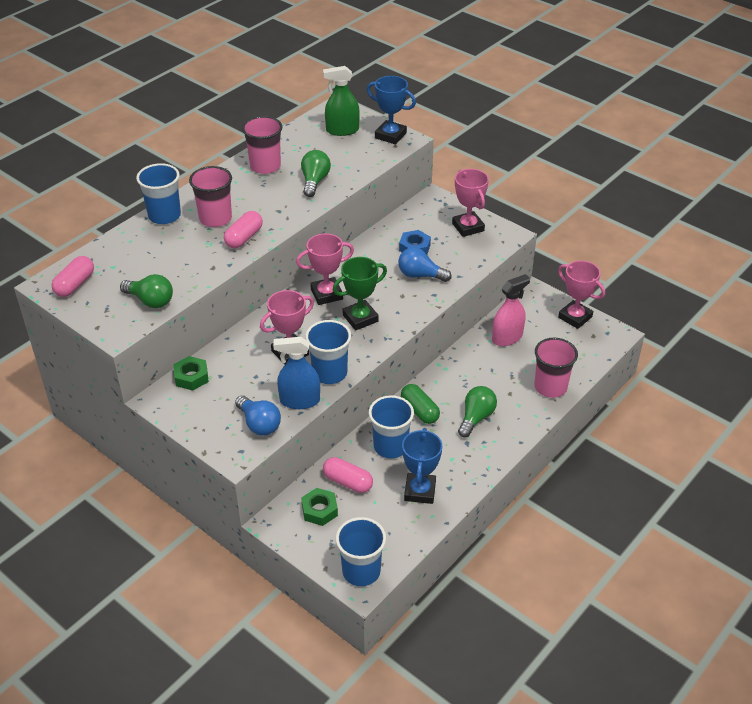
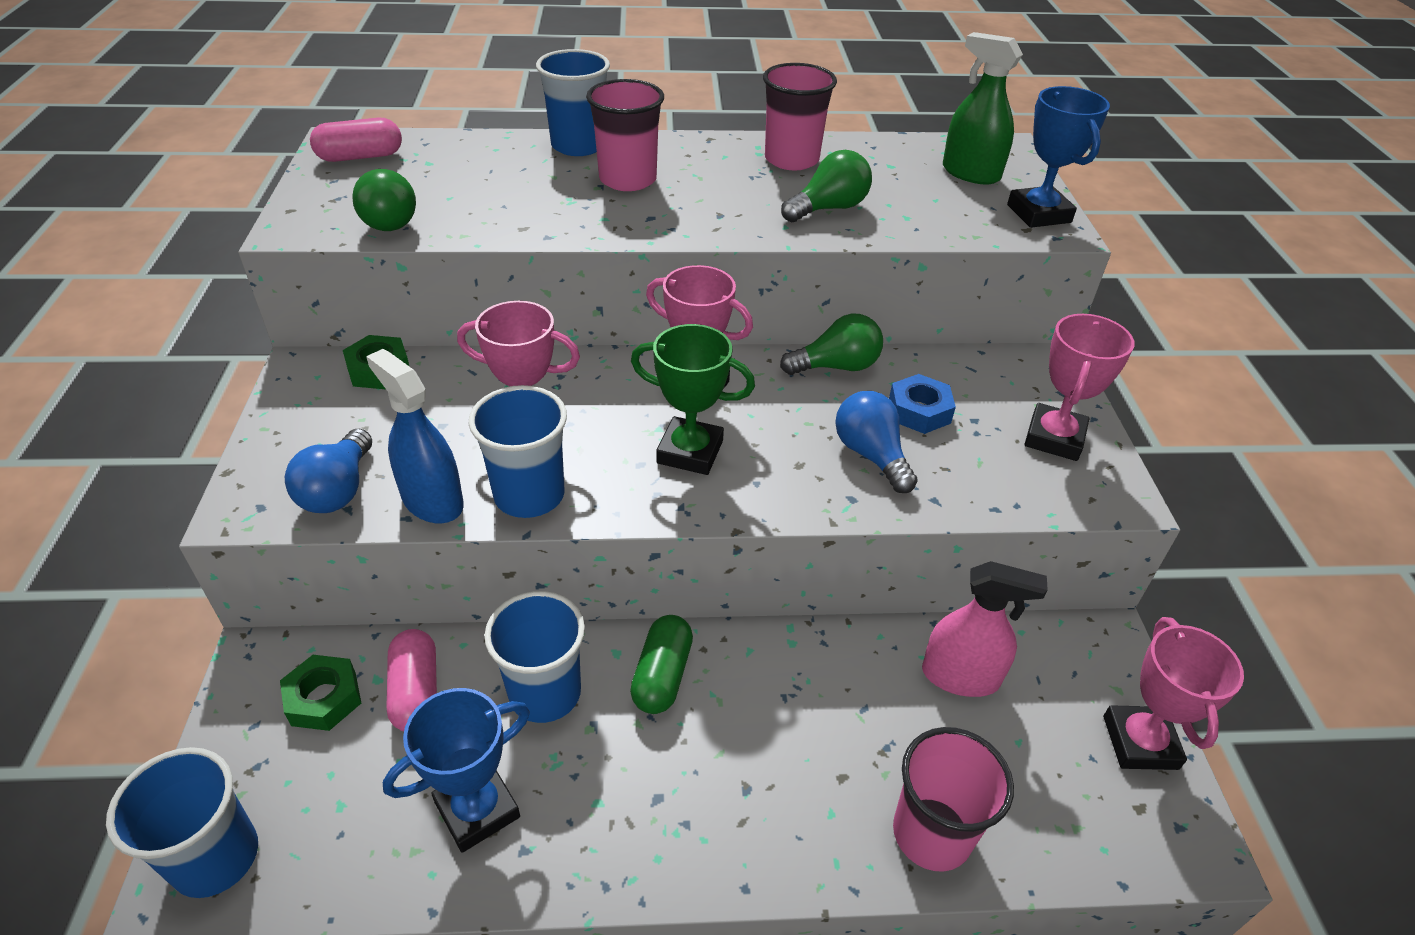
camera: 45 degrees right, 0 degrees up
(244, 238) = (620, 218): pink capsule -> none
(476, 418) = (730, 768): green light bulb -> green light bulb (836, 366)

